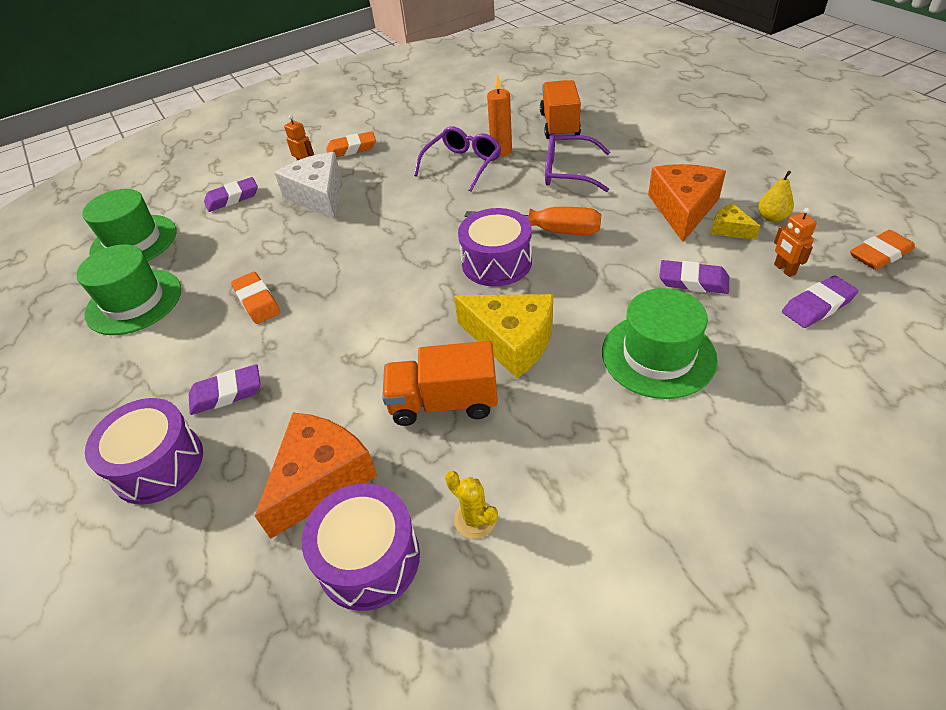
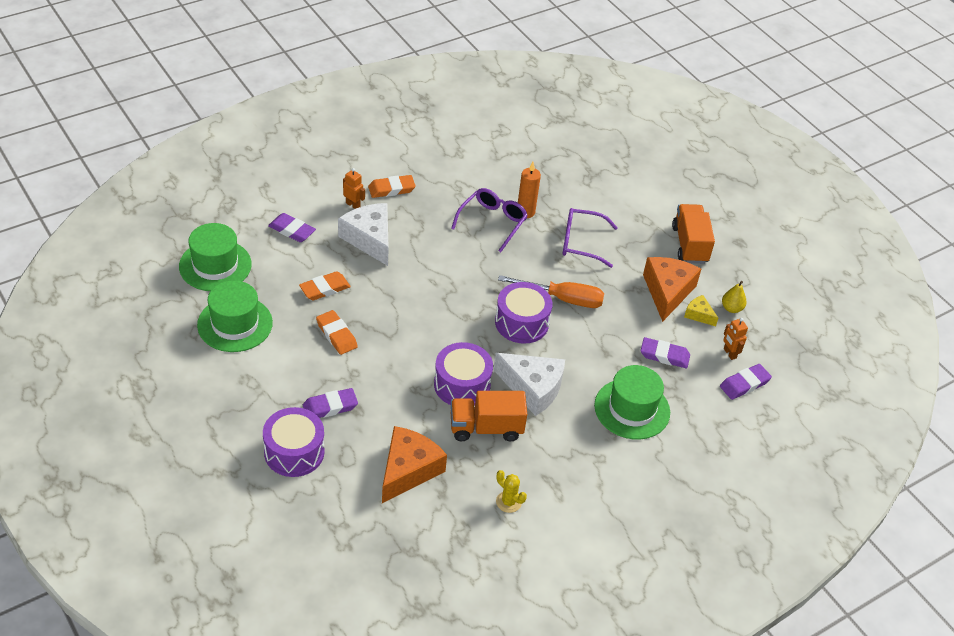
camera: 10 degrees left, 0 degrees up
(232, 198) = (292, 230): purple eraser -> purple eraser turned 60 degrees clockwise
(369, 559) = (445, 519): purple drum -> purple drum (462, 385)
(511, 341) = (532, 388): yellow cheese -> white cheese
(559, 125) = (577, 189): orange truck -> orange truck (689, 244)
(880, 254) = (798, 349): orange eraser -> orange eraser (325, 289)

